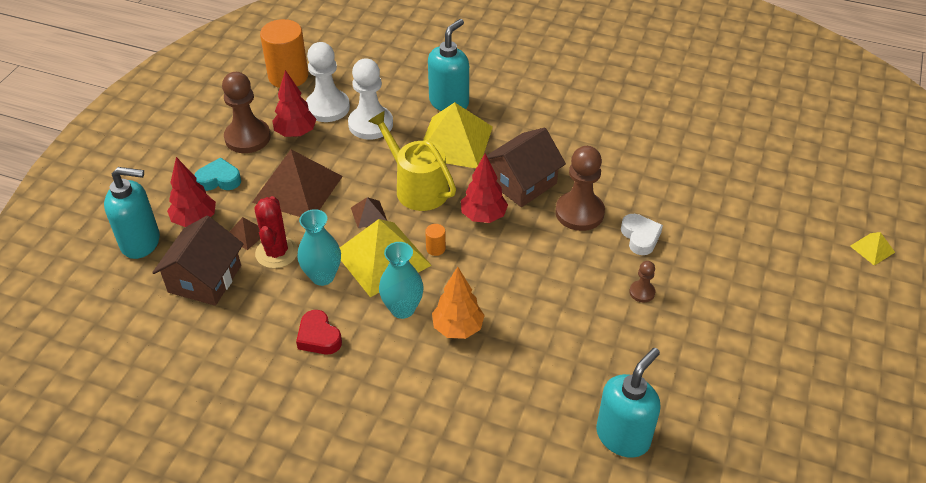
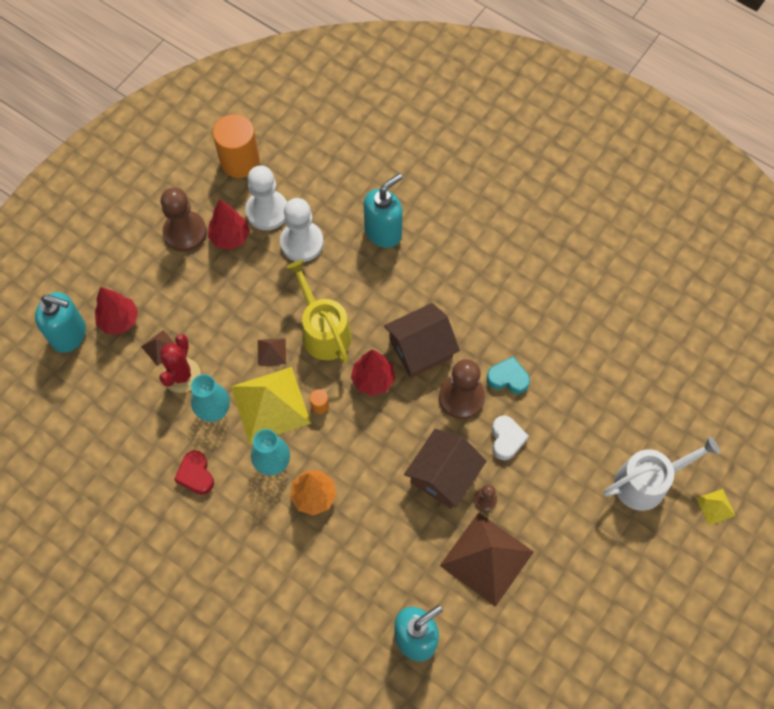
camera: 15 degrees right, 20 degrees up
(205, 279) = (115, 388): brown house -> brown house (444, 475)
(219, 180) = (149, 278): turquoise heart -> turquoise heart (508, 378)
(297, 189) = (216, 306): brown pyramid -> brown pyramid (486, 558)
(455, 142) = (374, 284): yellow pyramid -> none
(795, 243) = (647, 482): none -> white watering can

